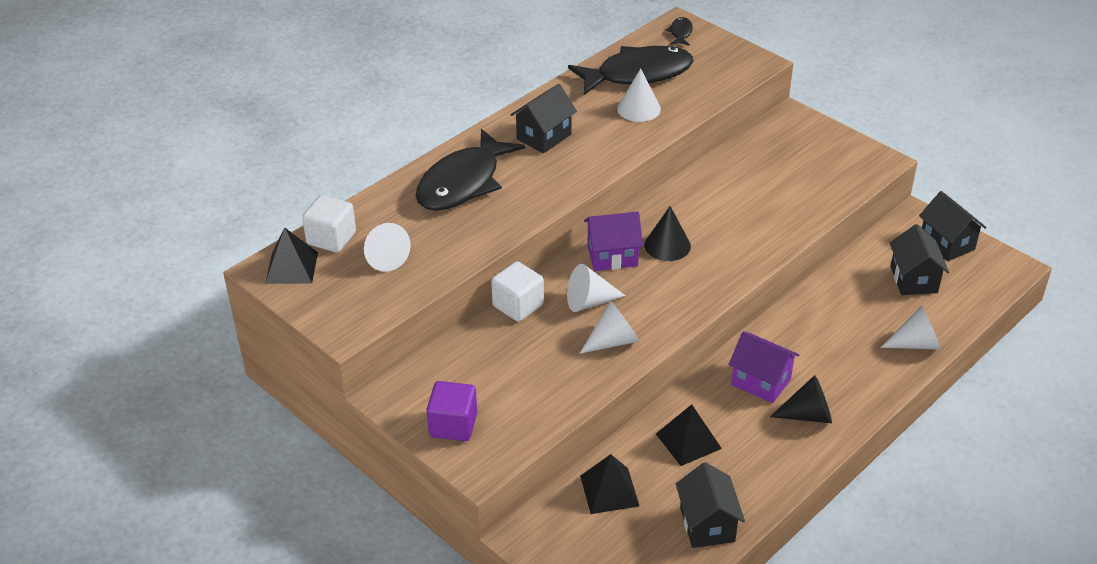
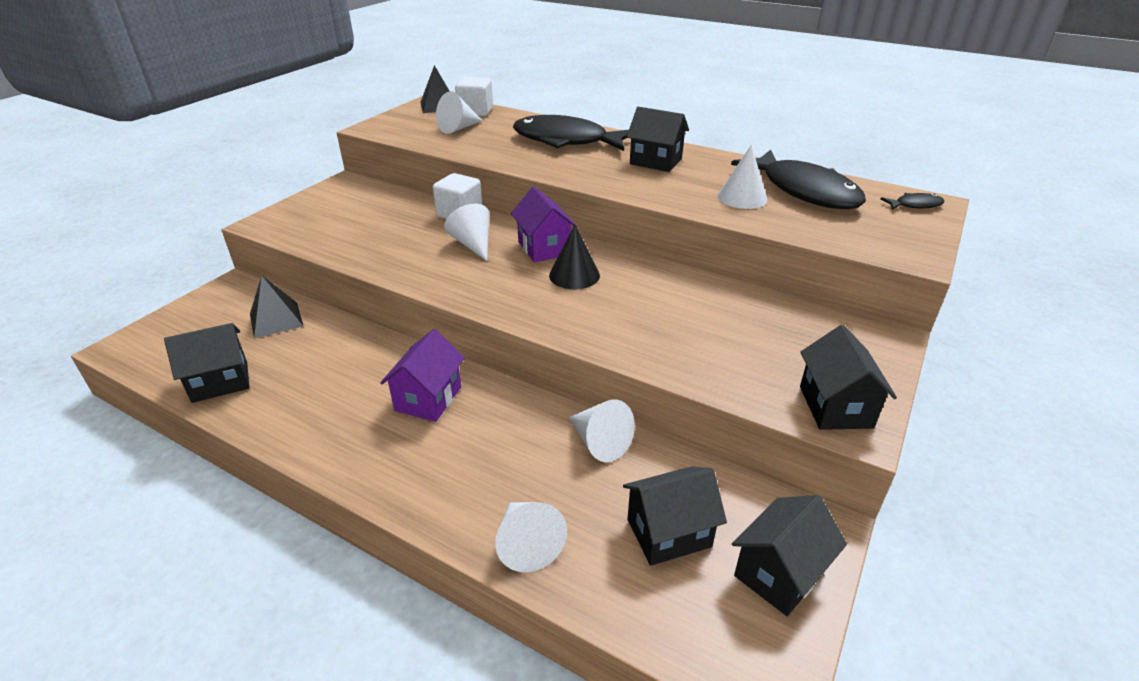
camera: 75 degrees right, 5 degrees down
(453, 425) = (311, 208): purple cube -> none
(613, 341) = (419, 262): white cone -> white cone (599, 442)
(688, 441) = (337, 357): black pyramid -> none
(808, 415) = (376, 442): black cone -> none
(860, 162) = (835, 407): none -> black house

